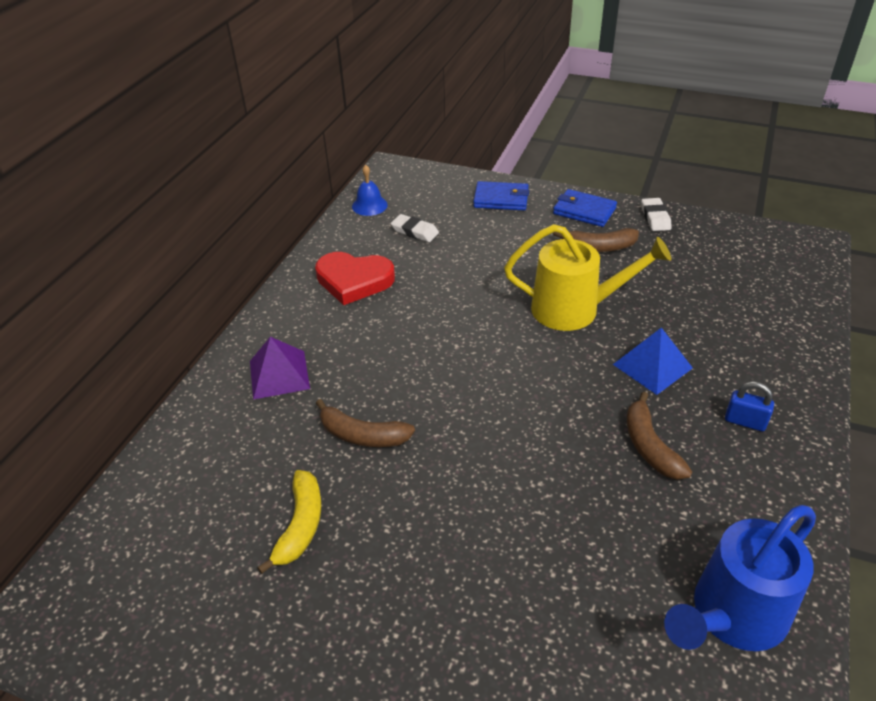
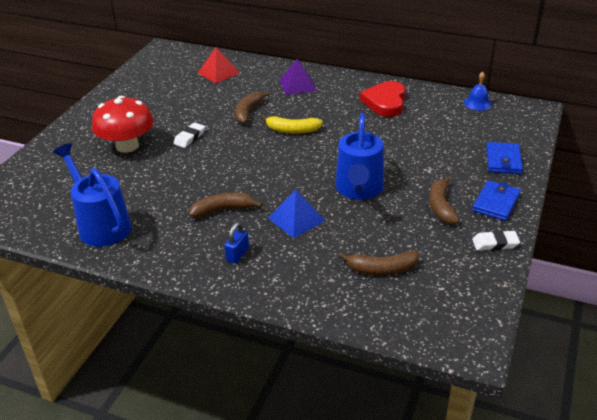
camera: 90 degrees right, 5 degrees down
(197, 494) = (218, 73): none -> red pyramid
(300, 525) = (193, 99): yellow banana -> yellow banana (292, 130)
(415, 231) = (447, 122): white eraser -> white eraser (189, 137)
(474, 621) = (127, 146): none -> red mushroom
(576, 309) = (359, 190): yellow watering can -> blue watering can
(725, 294) = (381, 269): none -> brown banana

